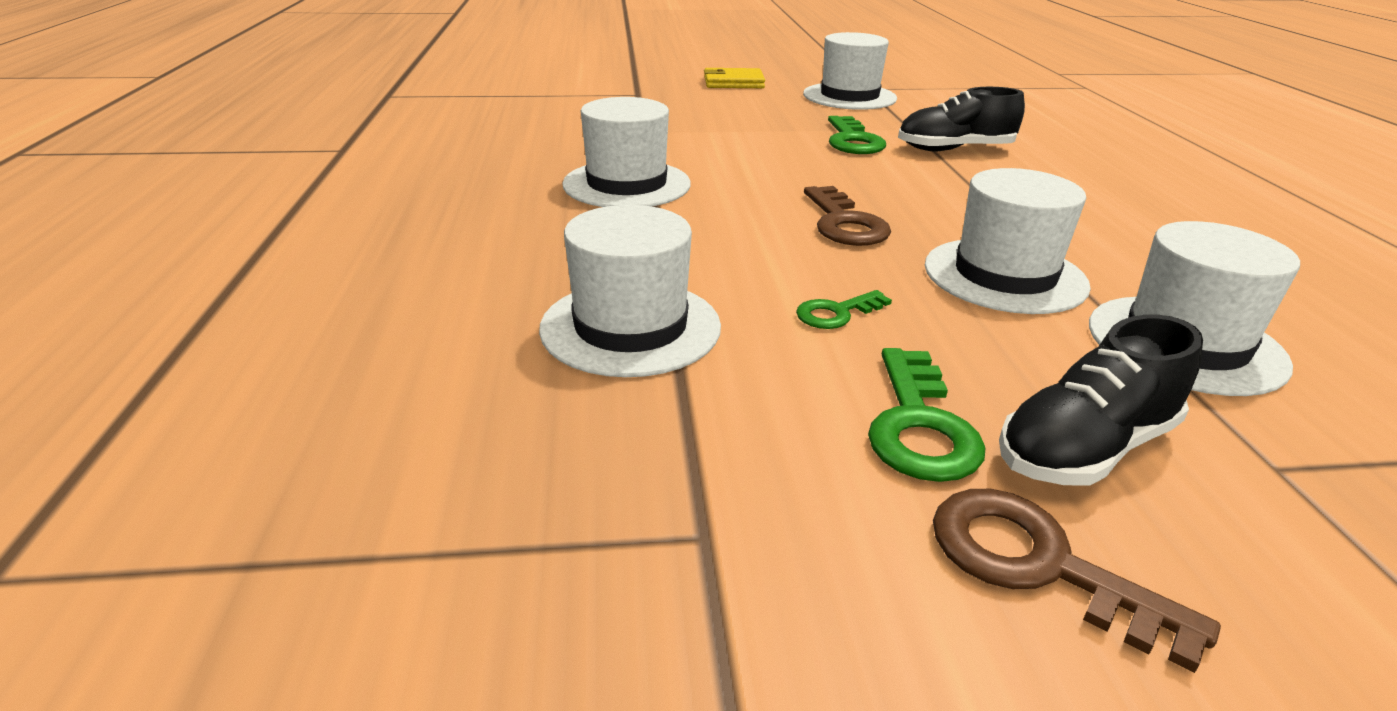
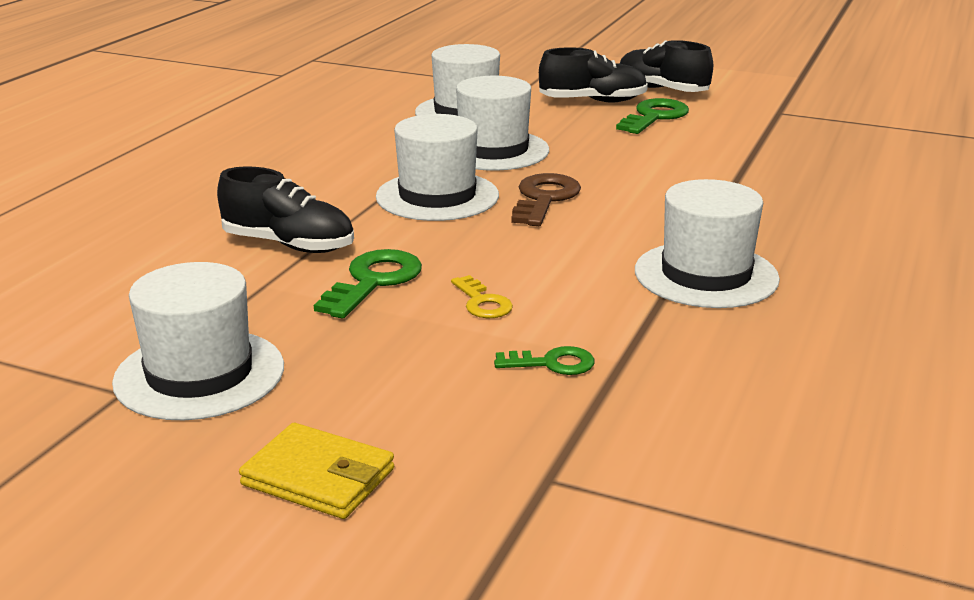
camera: 150 degrees left, 5 degrees down
(630, 327) = (771, 171): white hat -> white hat (437, 196)
(764, 142) = (482, 302): none -> yellow key
(836, 313) = (635, 154): green key -> green key (552, 363)
(1038, 565) = (662, 90): brown key -> black shoe

